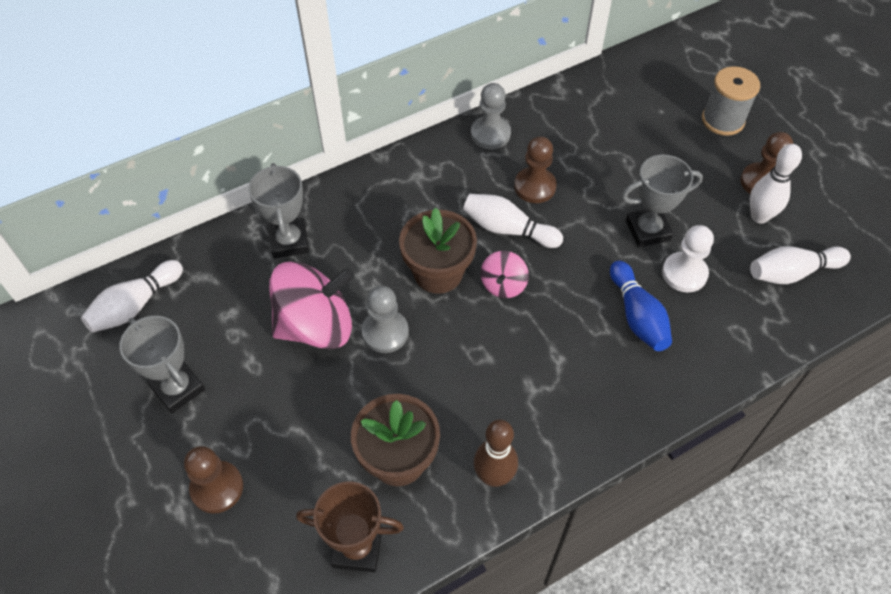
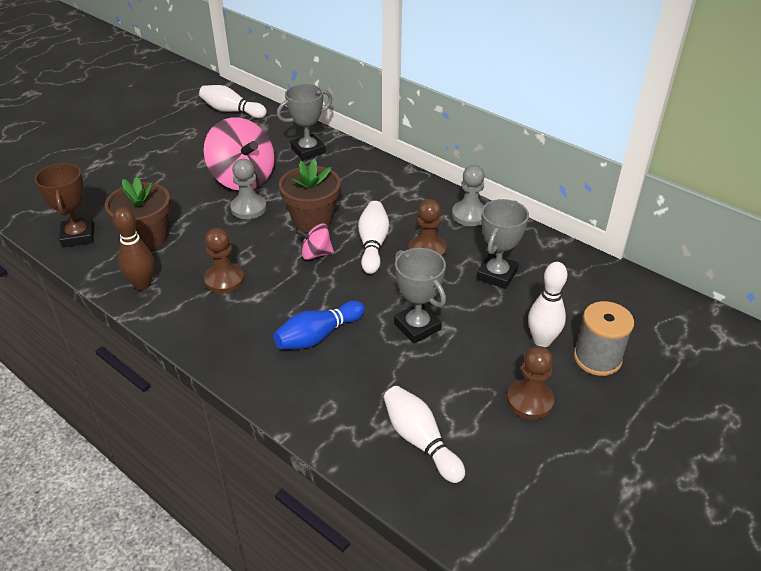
camera: 70 degrees right, 15 degrees down
(178, 388) = (177, 141): grey trophy -> grey trophy (496, 275)
(217, 488) = (112, 173): brown pawn -> brown pawn (224, 280)
(684, 273) = (379, 359): white pawn -> none
(759, 216) = (481, 405): white bowling pin -> white bowling pin (542, 341)

